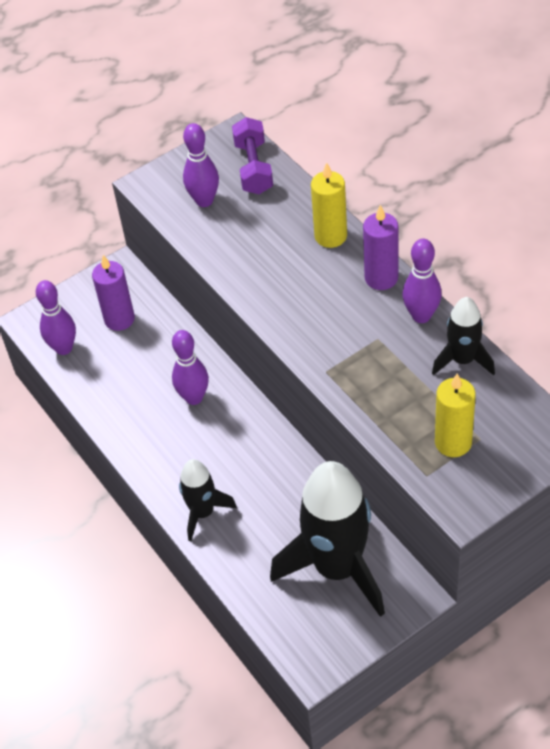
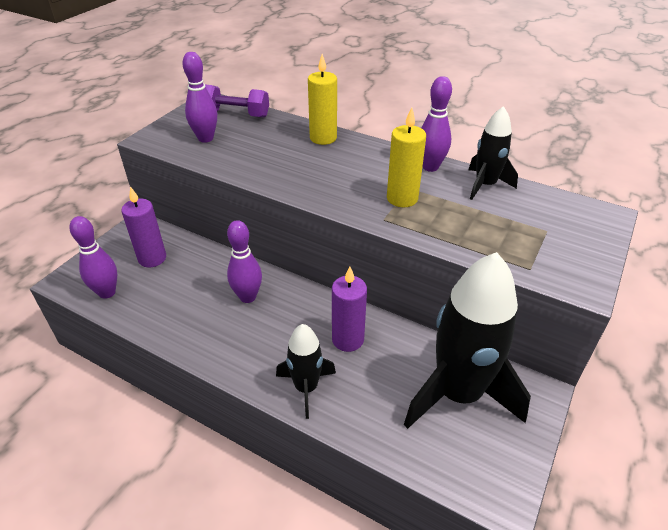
camera: 30 degrees left, 10 degrees down
(253, 168) = (235, 114): purple dumbbell -> purple dumbbell turned 45 degrees counterclockwise
(381, 278) = (381, 152): purple candle -> purple candle (347, 339)
(453, 442) = (529, 239): yellow candle -> yellow candle (402, 198)

